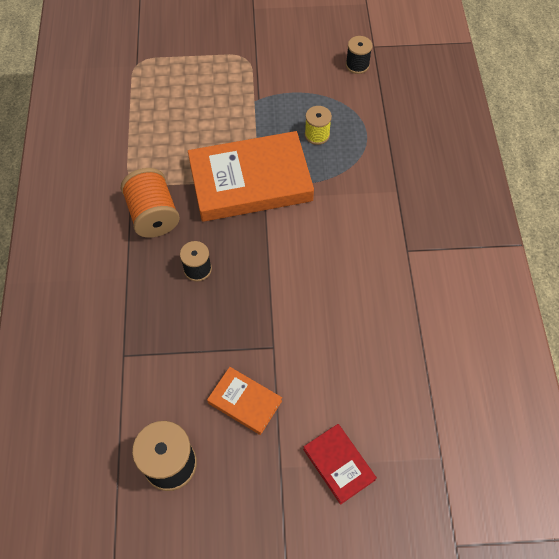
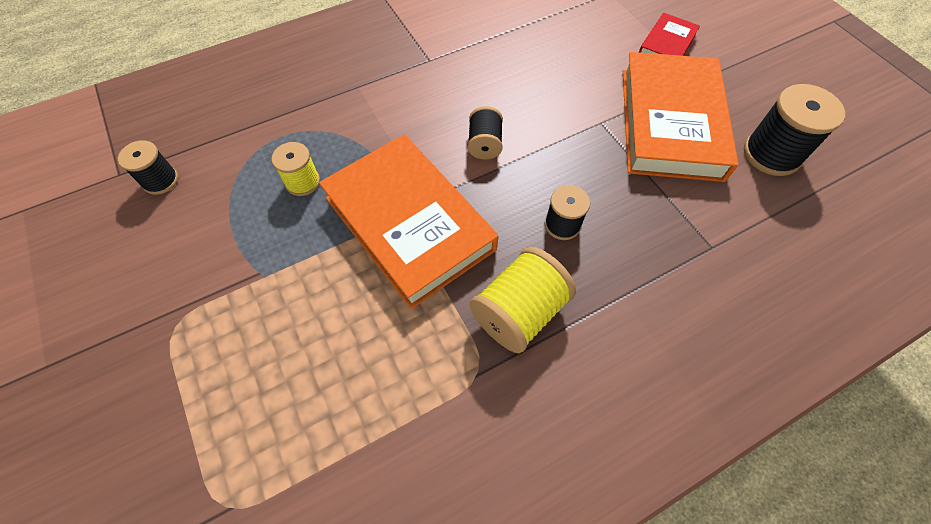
camera: 115 degrees left, 0 degrees up
(153, 215) = (519, 312): orange spool -> yellow spool
(245, 402) = (670, 123): orange book -> orange book, size x2.10
(294, 252) = (484, 144): none -> black spool

